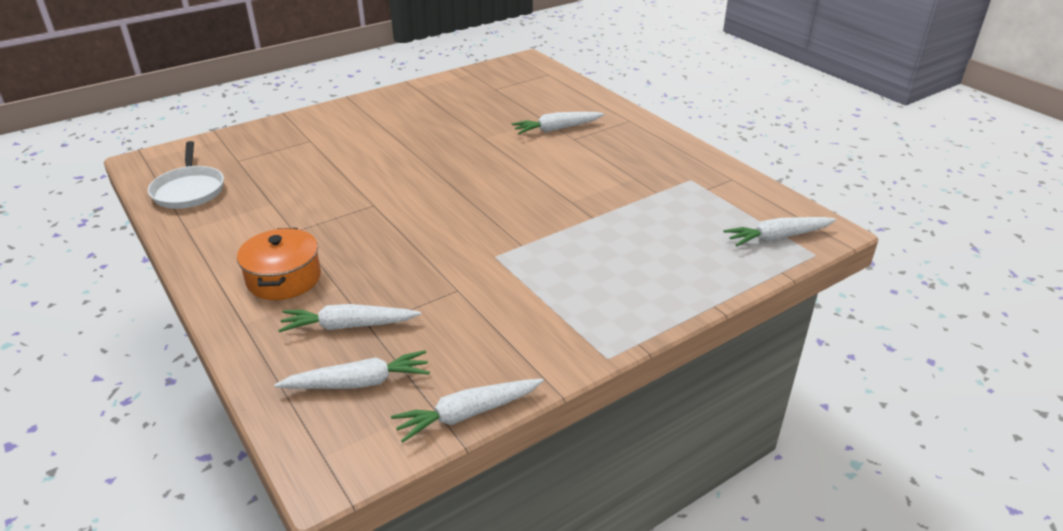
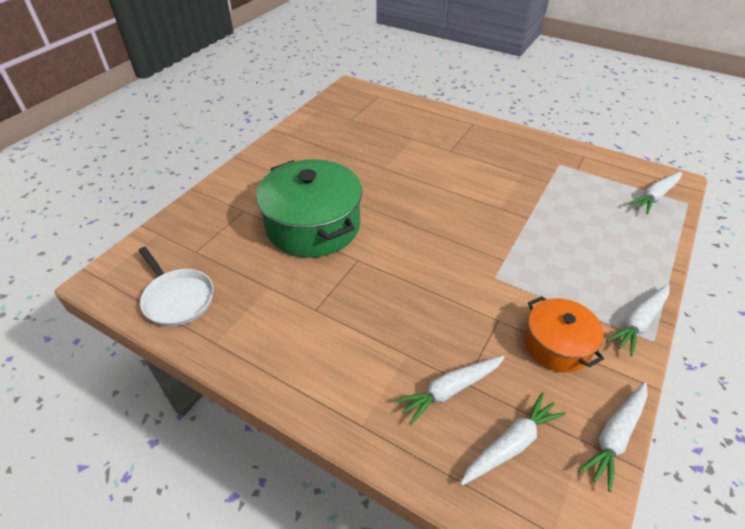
camera: 25 degrees left, 10 degrees up
(284, 278) = (353, 363): orange pot -> orange pot (557, 345)
(360, 168) = (313, 226): none -> green pot
(557, 129) = (430, 145): white carrot -> white carrot (638, 322)

